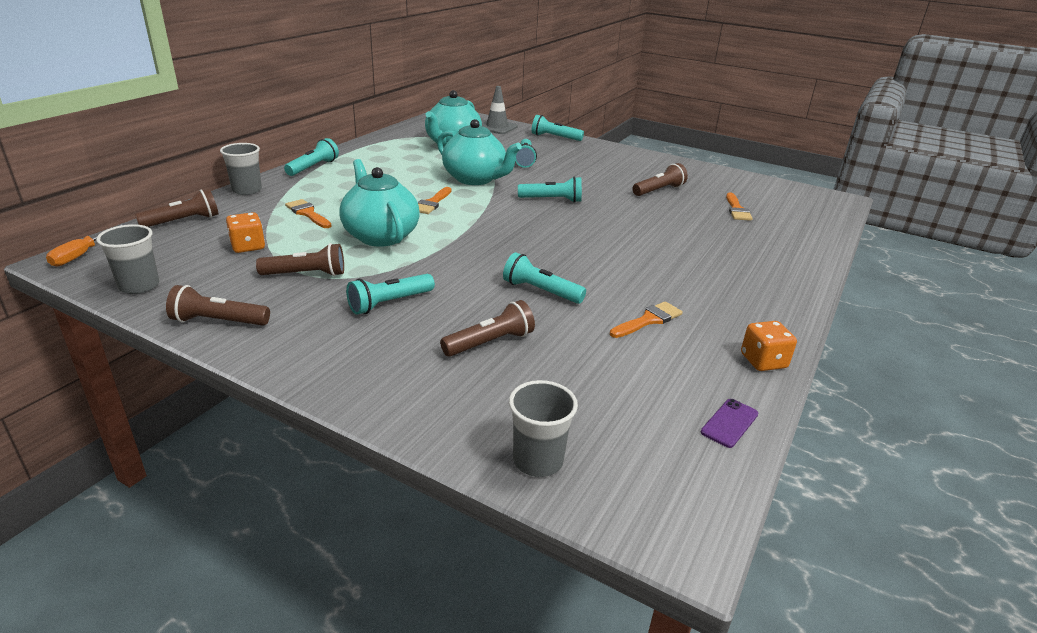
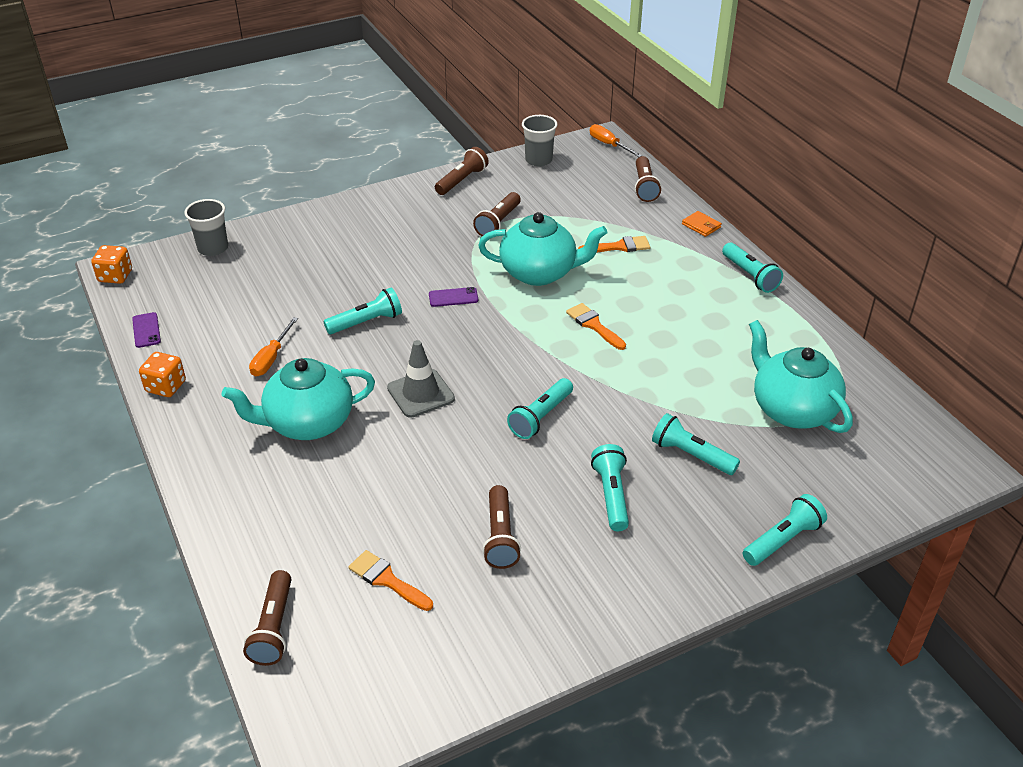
camera: 125 degrees right, 10 degrees up
(247, 190) = (701, 226): grey cup -> orange wallet
(248, 246) = (570, 207): orange dice -> orange dice (115, 276)
(389, 303) = (421, 247): turquoise flashlight -> turquoise flashlight (611, 495)
(457, 262) = (453, 297): none -> purple phone
(475, 179) = (645, 381): turquoise teapot -> turquoise teapot (308, 423)
(490, 342) = (328, 272): brown flashlight -> brown flashlight (273, 628)
(497, 127) = (864, 491): grey traffic cone -> grey traffic cone (420, 393)
(649, 320) = (271, 358): orange brush -> orange screwdriver

